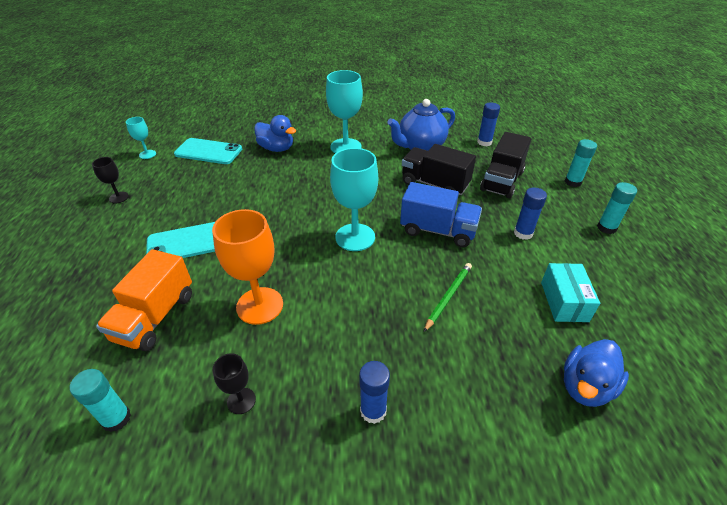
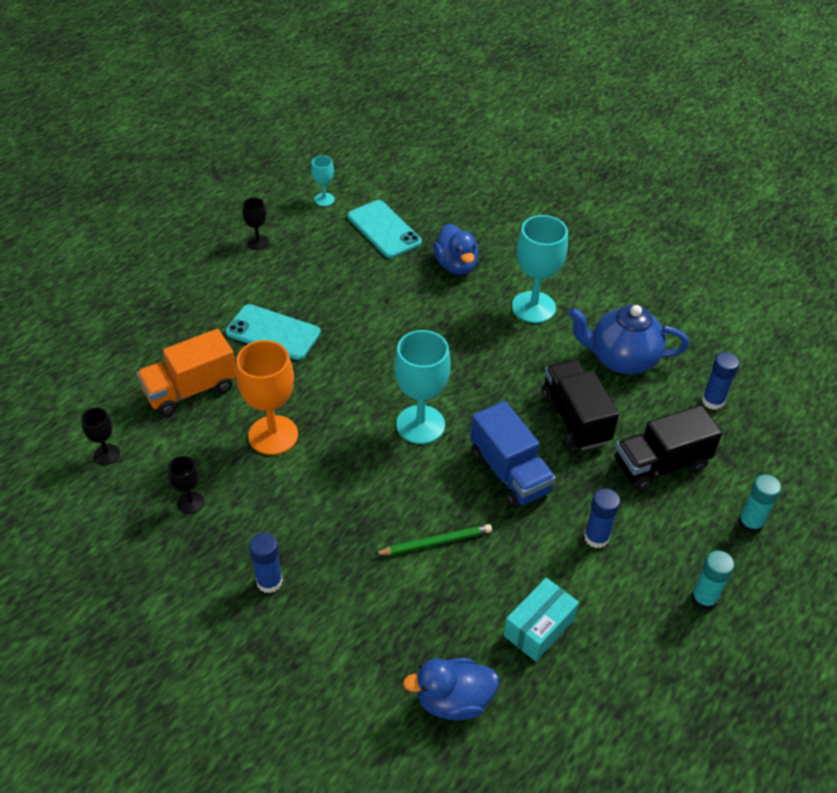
camera: 40 degrees right, 5 degrees up
(116, 419) = (107, 454): turquoise glue stick -> black goblet

